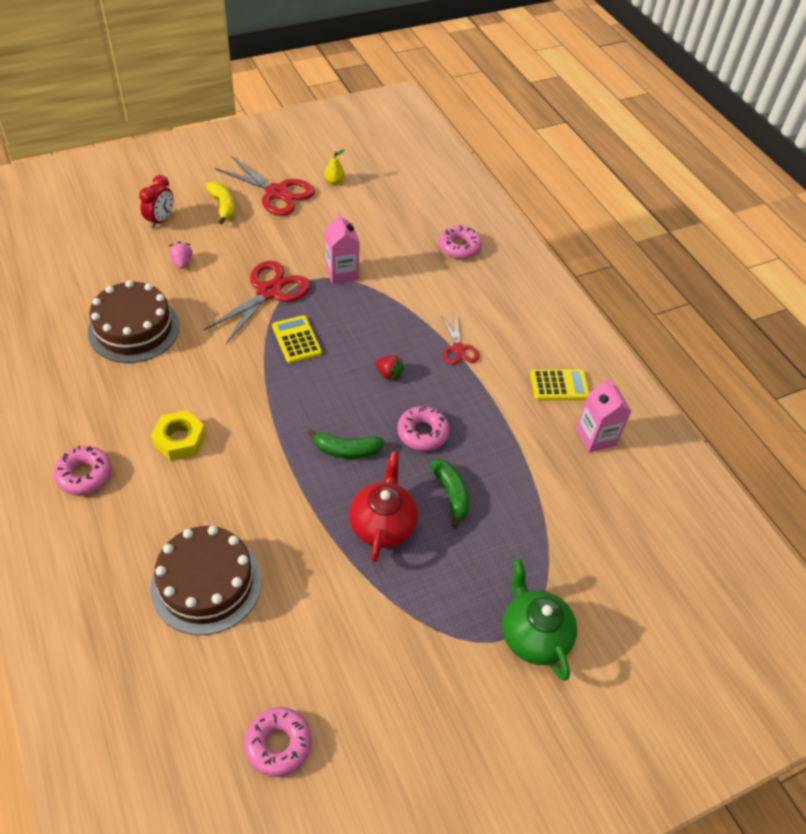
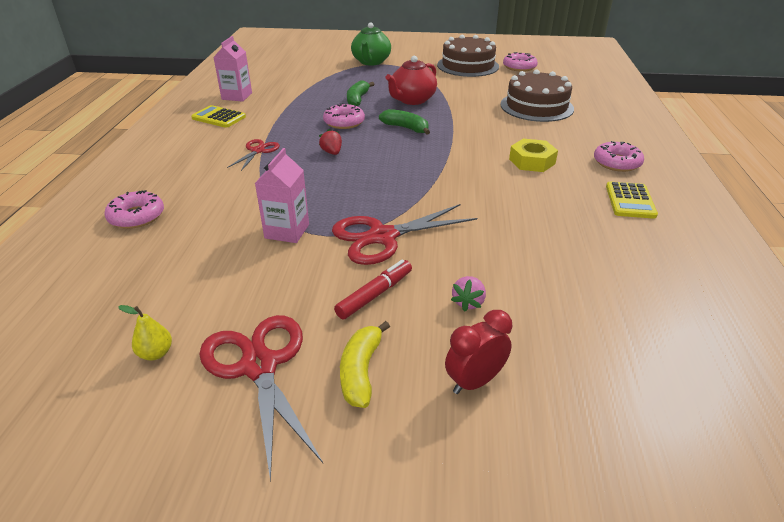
camera: 145 degrees left, 15 degrees down
(134, 329) = (554, 246): brown cake -> brown cake (468, 66)
(244, 248) = (375, 295): none -> red marker
(296, 340) = (388, 192): yellow calculator -> yellow calculator (630, 201)

